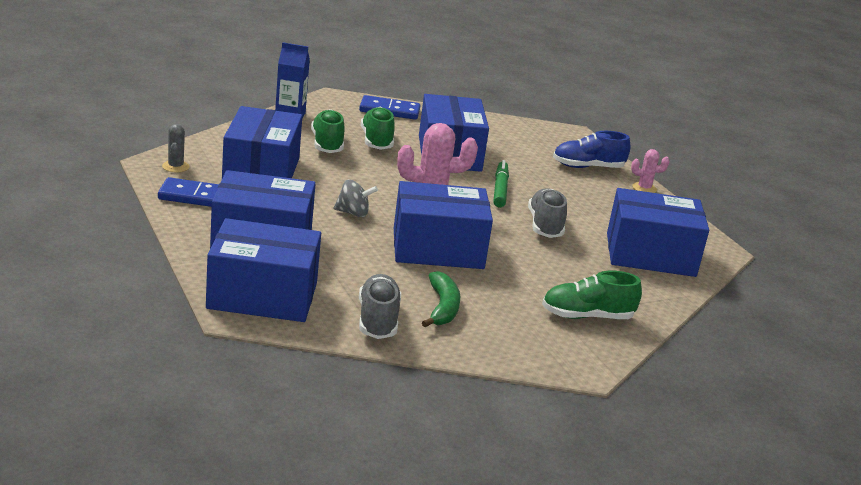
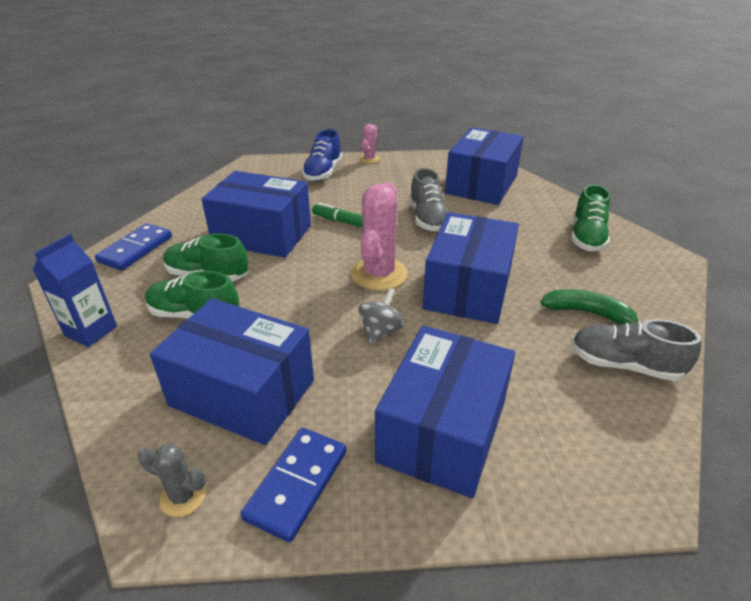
camera: 65 degrees left, 10 degrees up
(262, 295) = (588, 459): blue box -> none
(545, 226) = (427, 218): grey shoe -> grey shoe turned 120 degrees counterclockwise

